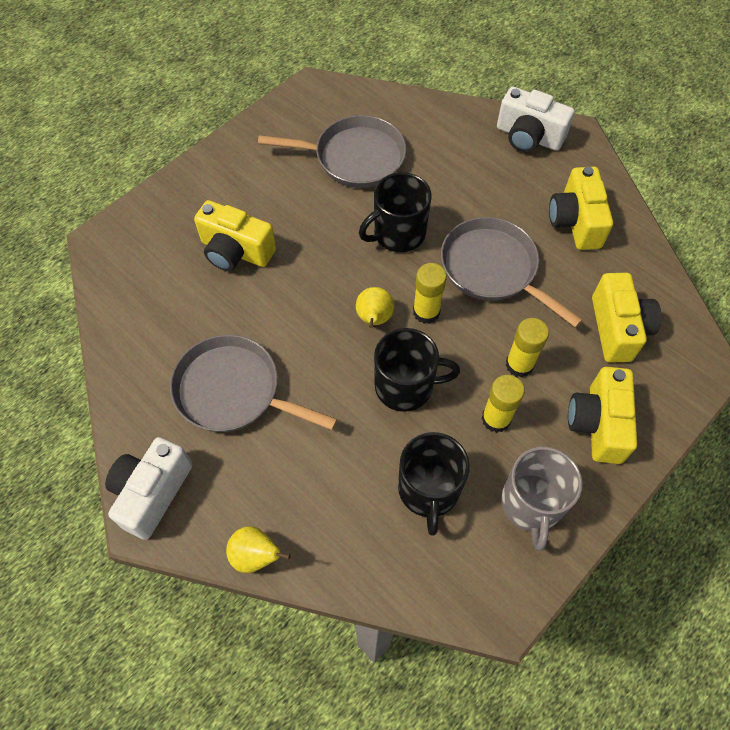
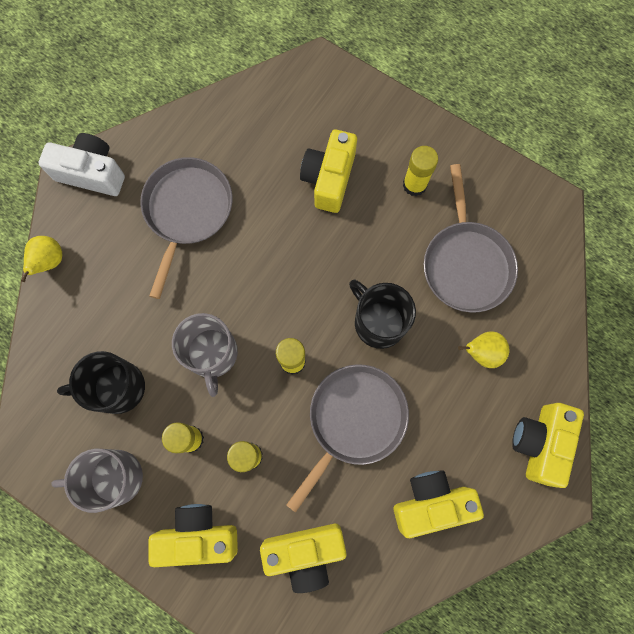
camera: 80 degrees right, 15 degrees up
(264, 182) = (414, 185): none -> yellow glue stick
(374, 319) = (276, 315): yellow pear -> yellow pear (482, 352)
(406, 386) = (212, 354): black mug -> grey mug
(528, 137) = (539, 443): white camera -> yellow camera

